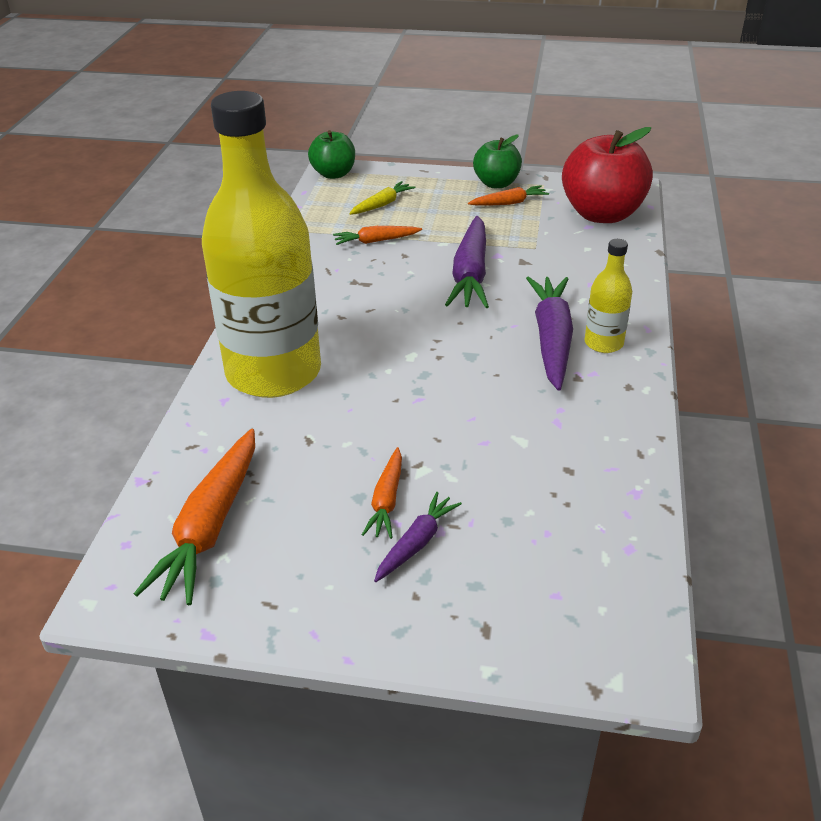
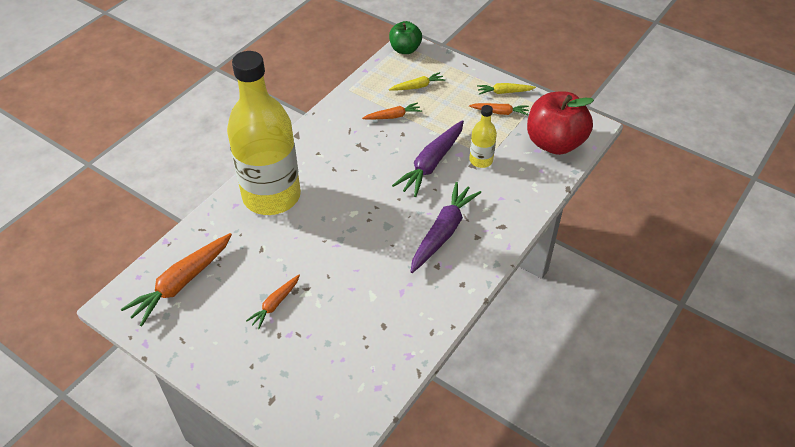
camera: 25 degrees right, 10 degrees up
(376, 241) = (393, 116): orange carrot -> orange carrot turned 150 degrees clockwise
(416, 543) = (272, 336): purple carrot -> none
(496, 183) = (504, 92): green apple -> yellow carrot
(603, 343) = (472, 247): yellow bottle -> yellow bottle (481, 160)

